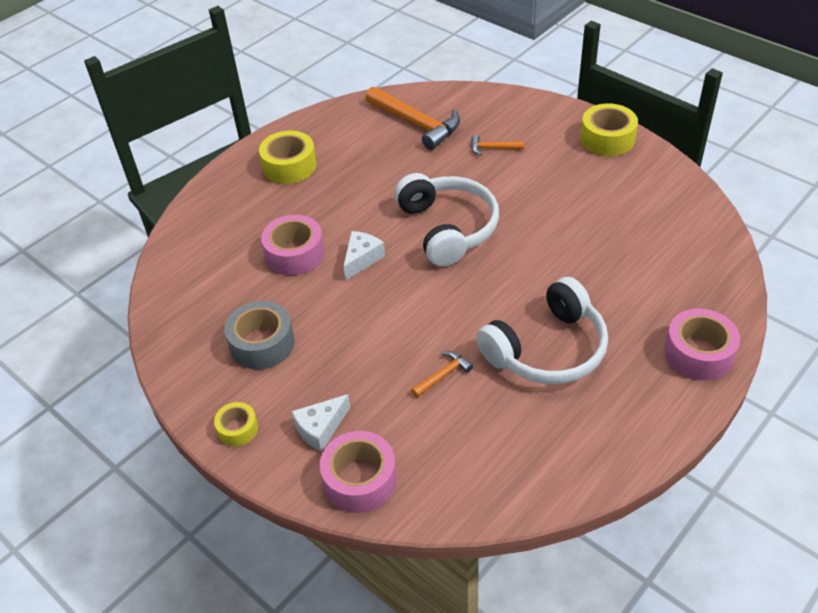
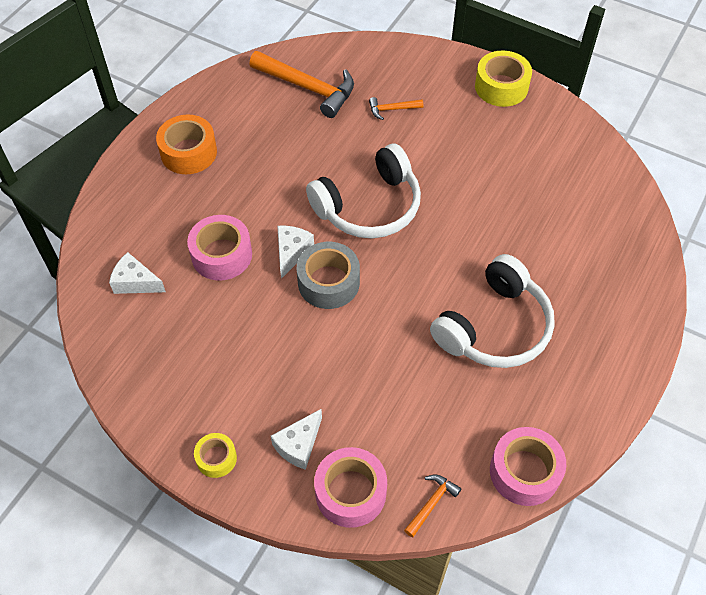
camera: 15 degrees left, 10 degrees up
(208, 267) = (135, 282): none -> white cheese
(262, 343) = (215, 361): grey tape -> grey tape (328, 282)
(289, 166) = (188, 152): yellow tape -> orange tape
(443, 375) = (403, 369): orange hammer -> orange hammer (431, 503)
(448, 228) = (369, 206): white headphones -> white headphones turned 90 degrees clockwise
(698, 353) = (632, 312): pink tape -> pink tape (524, 472)

